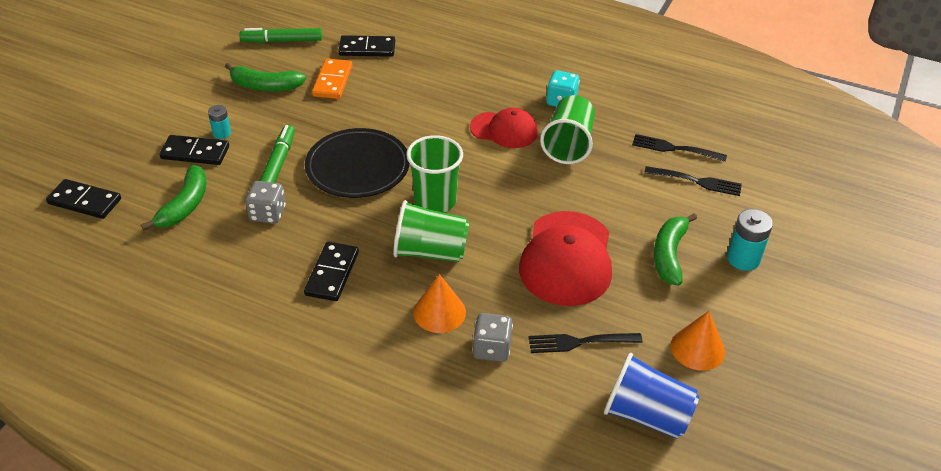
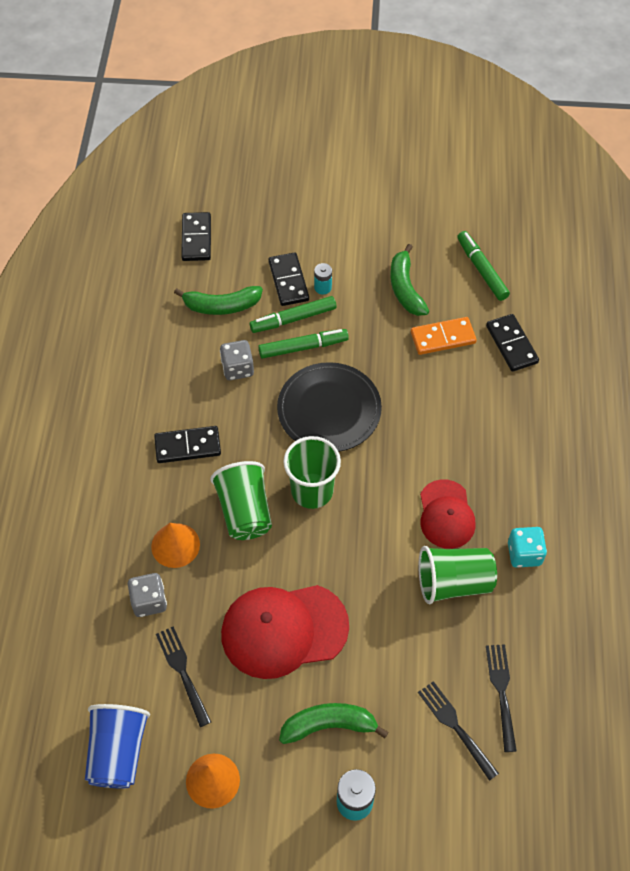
camera: 70 degrees right, 15 degrees up
(241, 161) = (293, 319): none -> green marker
(696, 181) = (456, 727): black fork -> black fork turned 150 degrees clockwise

